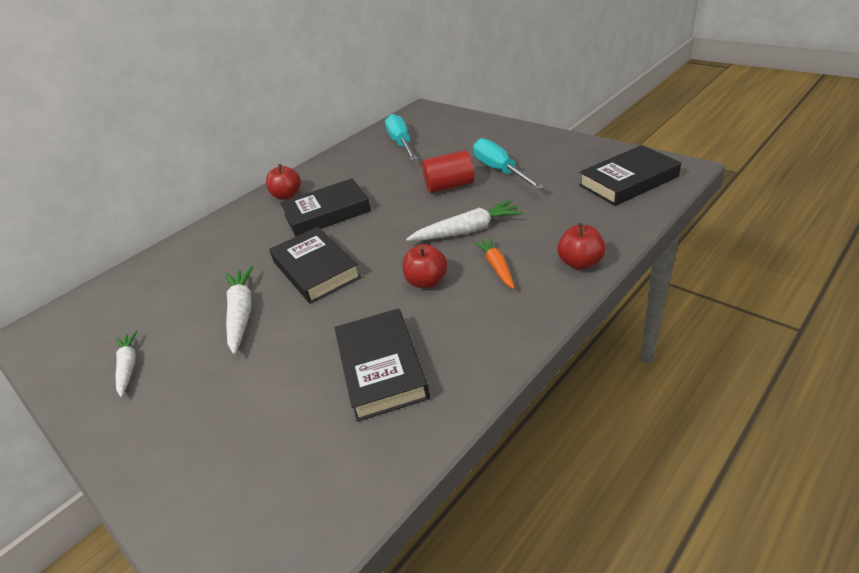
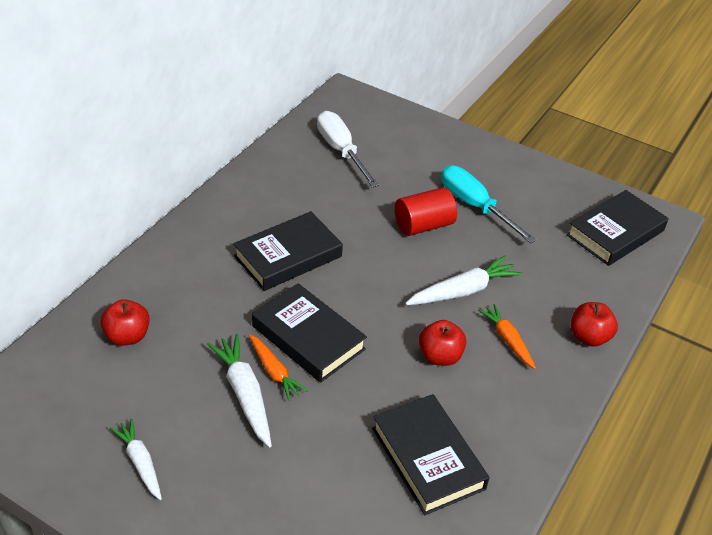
camera: 20 degrees left, 5 degrees up
(275, 296) = (274, 372): none -> orange carrot
(287, 195) = (223, 225): red apple -> red apple (127, 336)
(401, 143) = (341, 151): turquoise screwdriver -> white screwdriver

